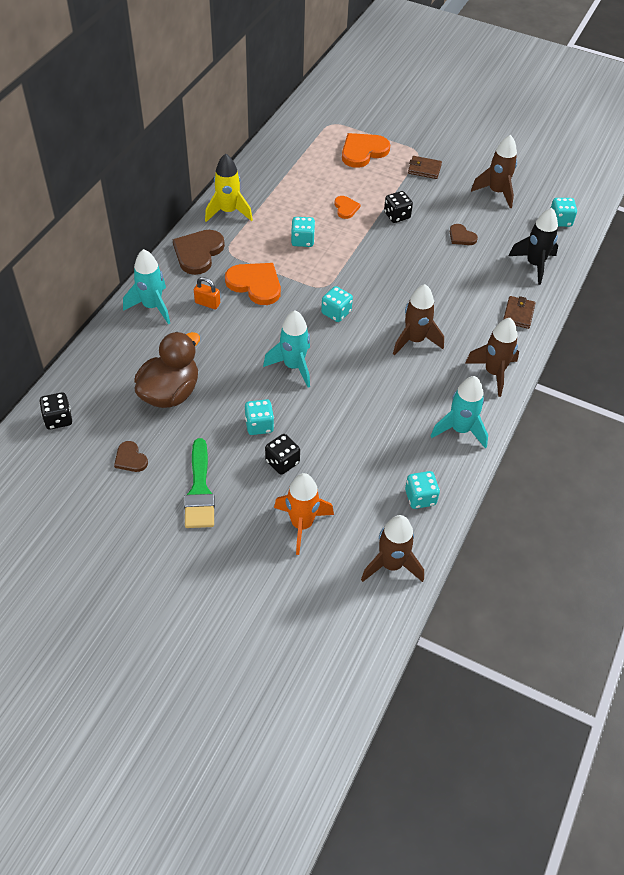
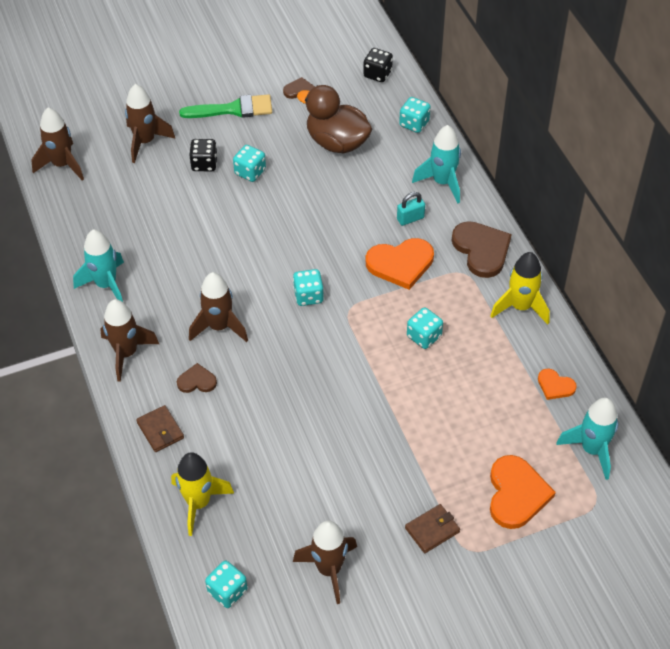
camera: 135 degrees right, 0 degrees up
(170, 393) = (337, 142): brown duck -> brown duck turned 135 degrees clockwise
(199, 490) = (233, 109): green brush -> green brush turned 135 degrees clockwise
(207, 303) = (410, 218): orange padlock -> turquoise padlock
(293, 366) = (282, 228): turquoise rocket -> turquoise rocket (592, 449)
(301, 524) = (145, 142): orange rocket -> brown rocket
(346, 208) = (437, 405): orange heart -> orange heart (555, 386)
(397, 215) = (384, 441): black dice -> none
(420, 497) = (86, 216): turquoise dice -> turquoise dice (414, 124)
(461, 236) = (299, 473): brown heart -> brown heart (197, 381)
(534, 265) = (198, 503): black rocket -> yellow rocket

